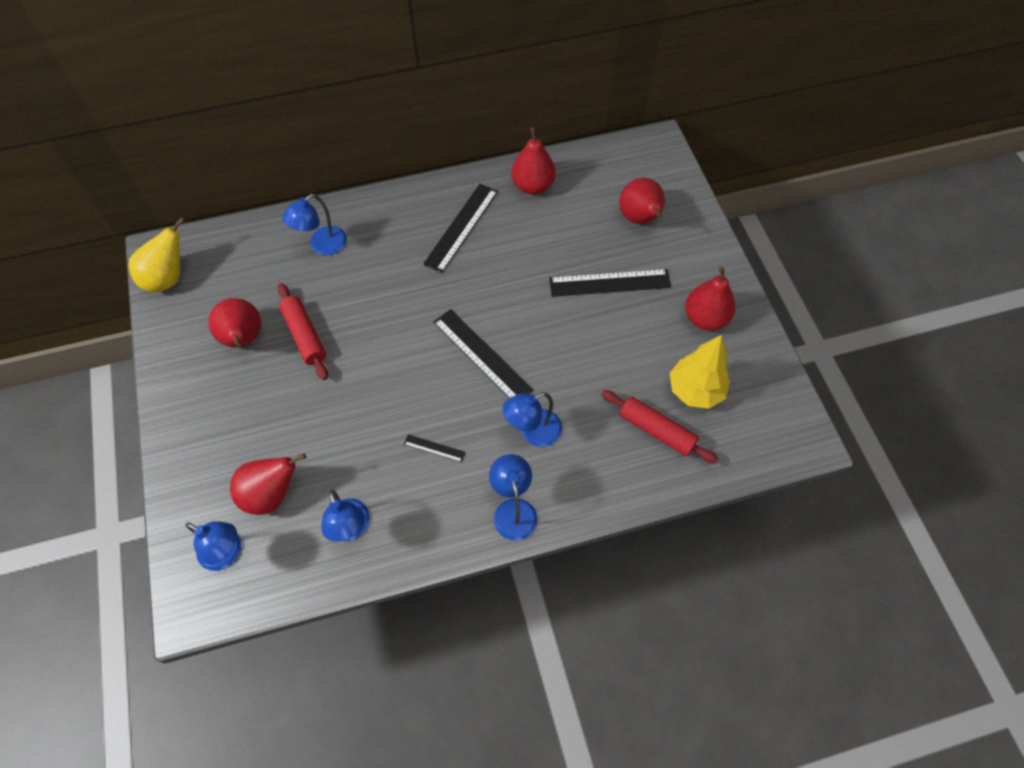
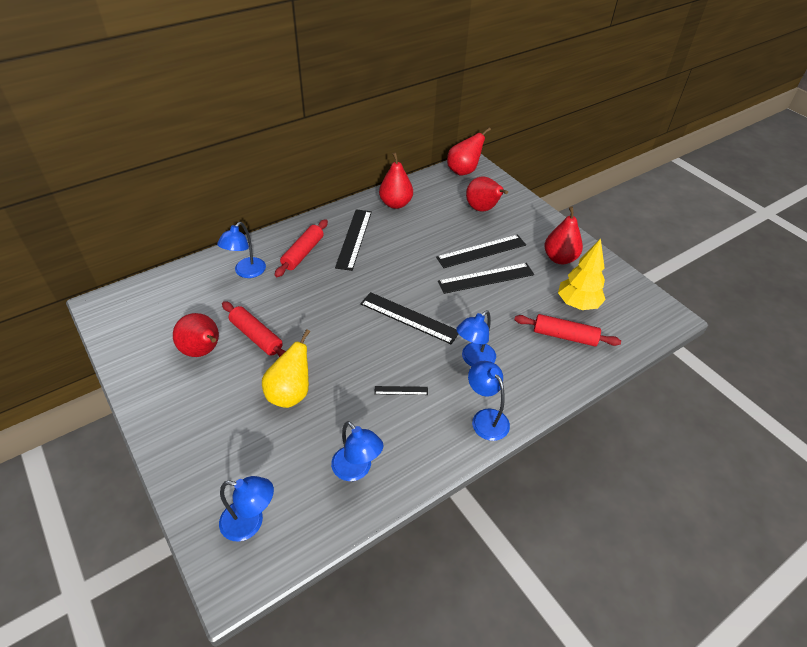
camera: 20 degrees left, 15 degrees down
(168, 278) = (117, 322): yellow pear -> yellow pear (290, 393)
(271, 494) = (274, 462): red pear -> red pear (463, 171)
(394, 234) = (303, 253): none -> red rolling pin
(597, 324) = (486, 278): none -> black ruler

